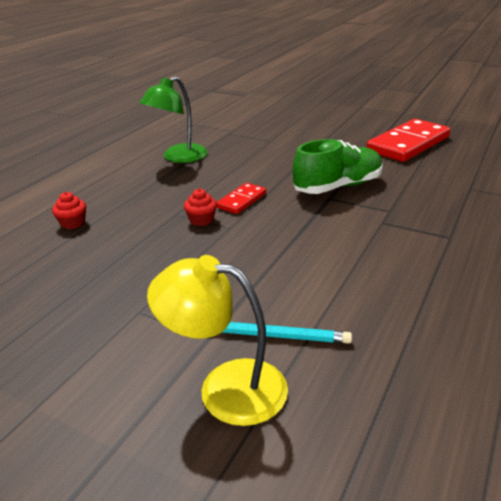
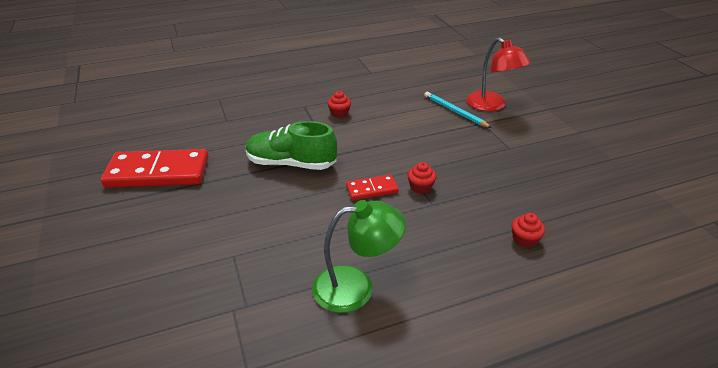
camera: 140 degrees left, 5 degrees up
(225, 387) = (492, 105): yellow lamp -> red lamp
(398, 248) = (339, 113): none -> red cupcake

